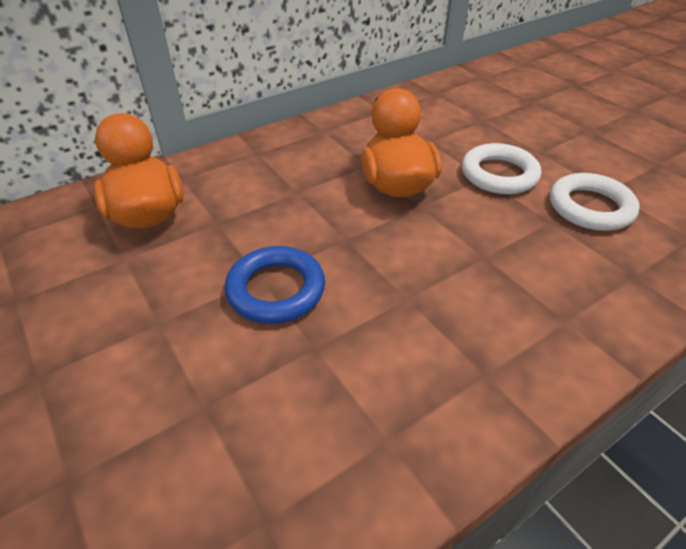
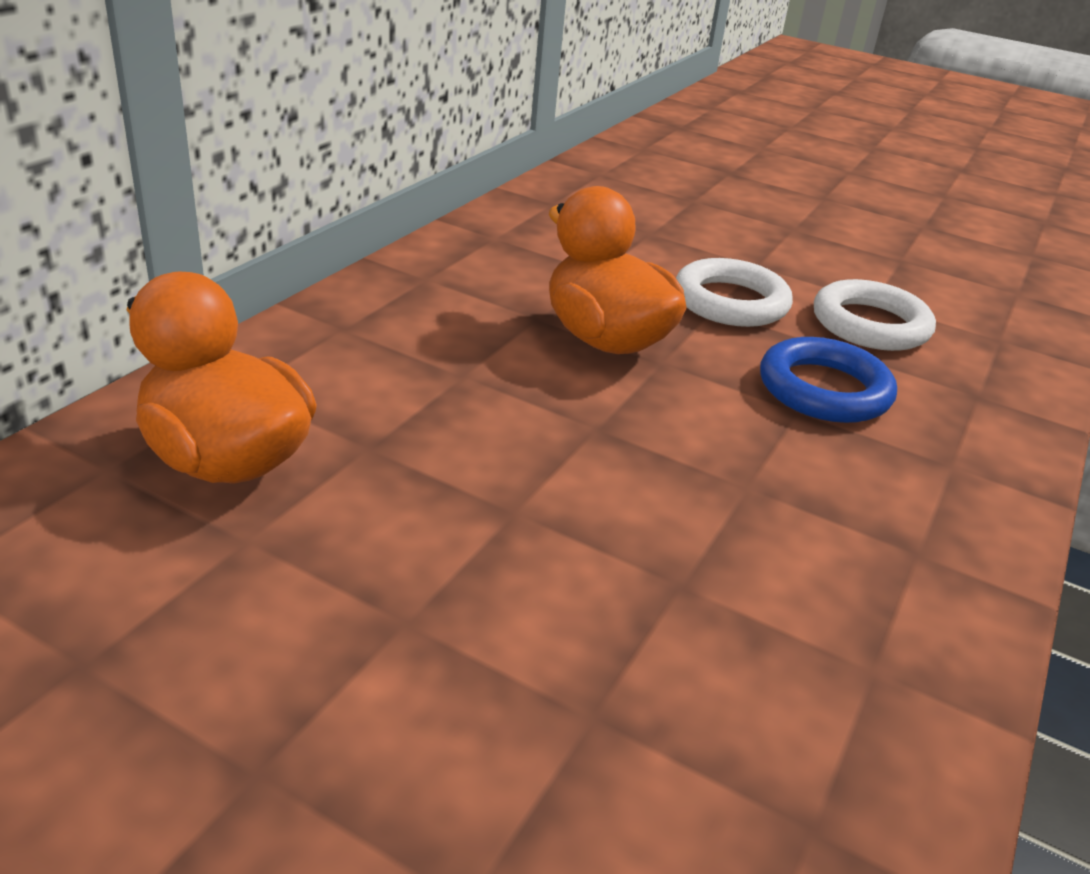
camera: 30 degrees left, 10 degrees down
(276, 289) = (555, 522): blue ring -> blue ring (824, 390)

